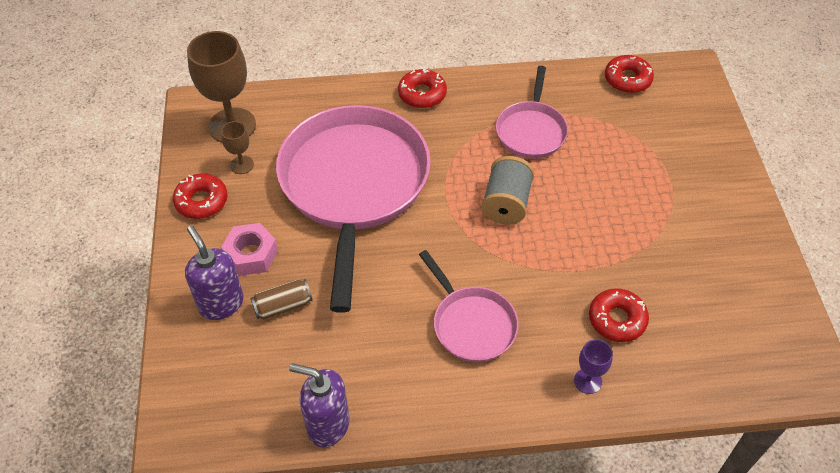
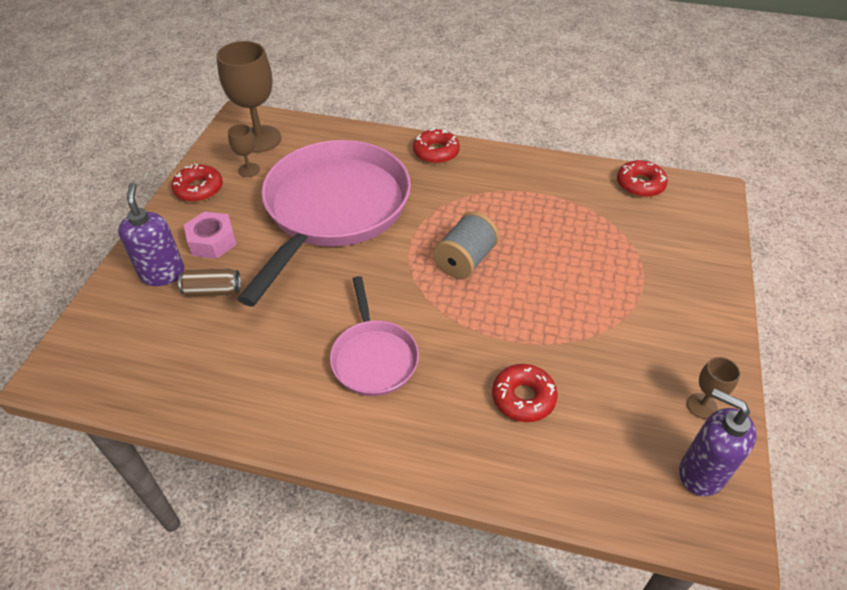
camera: 20 degrees right, 5 degrees down
(327, 425) = (188, 407): purple soap dispenser -> purple soap dispenser (701, 473)
(531, 131) = (522, 205): pink pan -> none
(588, 381) = (462, 448): purple goblet -> none
(760, 280) = (701, 406): none -> brown goblet

